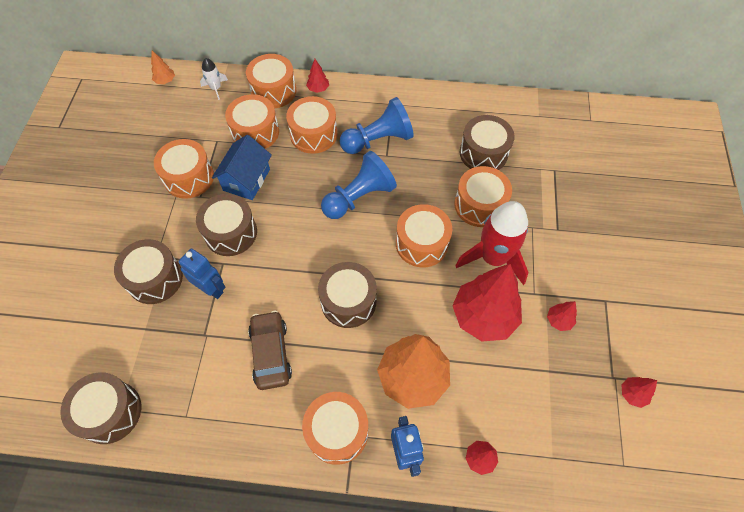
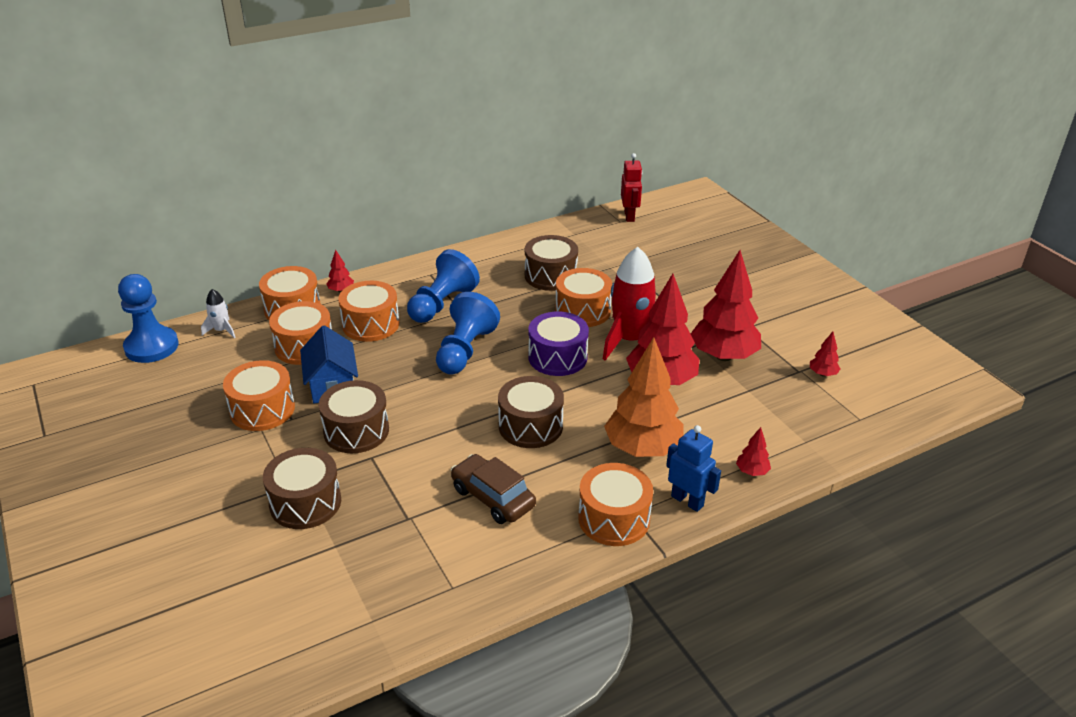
camera: 35 degrees left, 25 degrees down
(110, 412) = (363, 628): brown drum -> none
(165, 81) = (151, 347): orange tree -> blue pawn
(211, 289) = (379, 481): blue robot -> none
(421, 243) = (557, 357): orange drum -> purple drum
(559, 320) = (723, 356): red tree -> red tree, size x2.37
(604, 118) = (629, 216): none -> red robot

